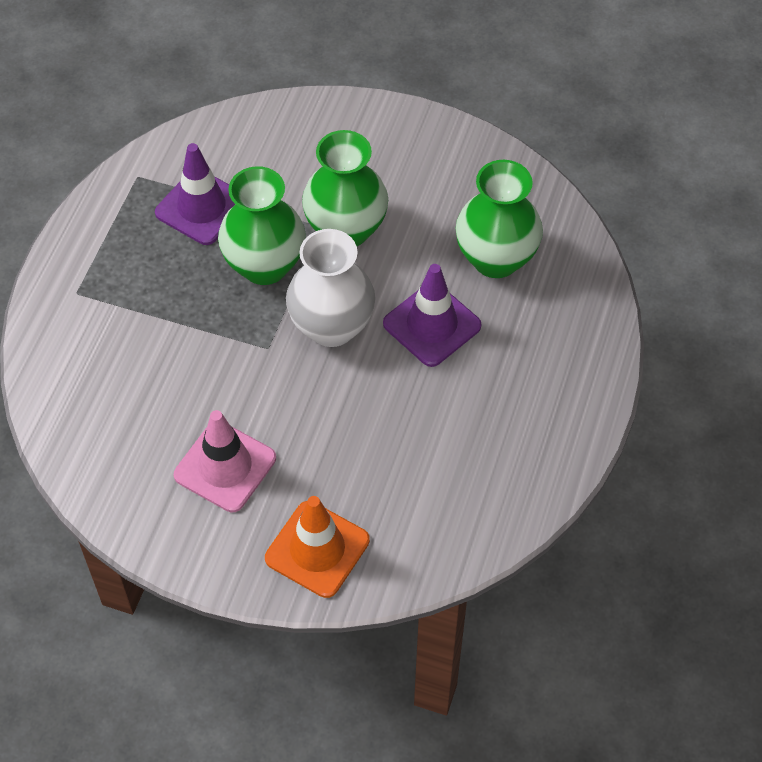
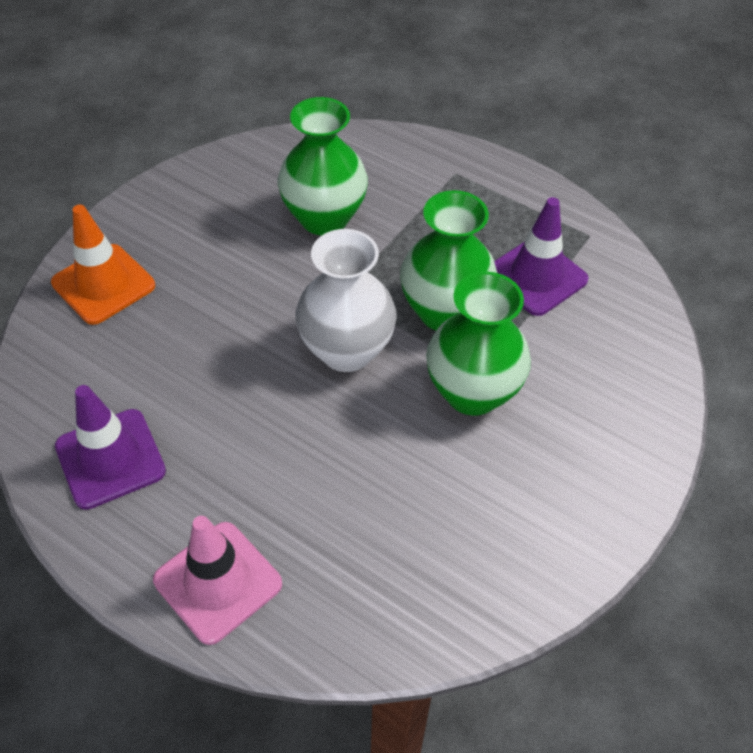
camera: 105 degrees right, 5 degrees down
(225, 467) = (223, 238): pink traffic cone -> pink traffic cone (218, 582)
(432, 325) = (314, 441): purple traffic cone -> purple traffic cone (110, 459)
(496, 259) = (384, 534): green vase -> green vase (324, 218)

